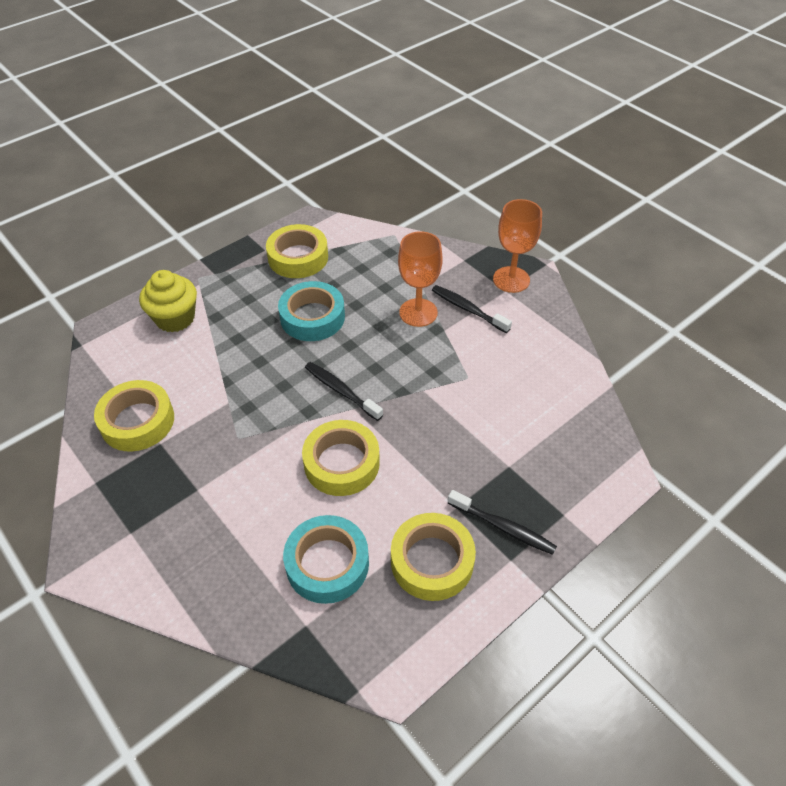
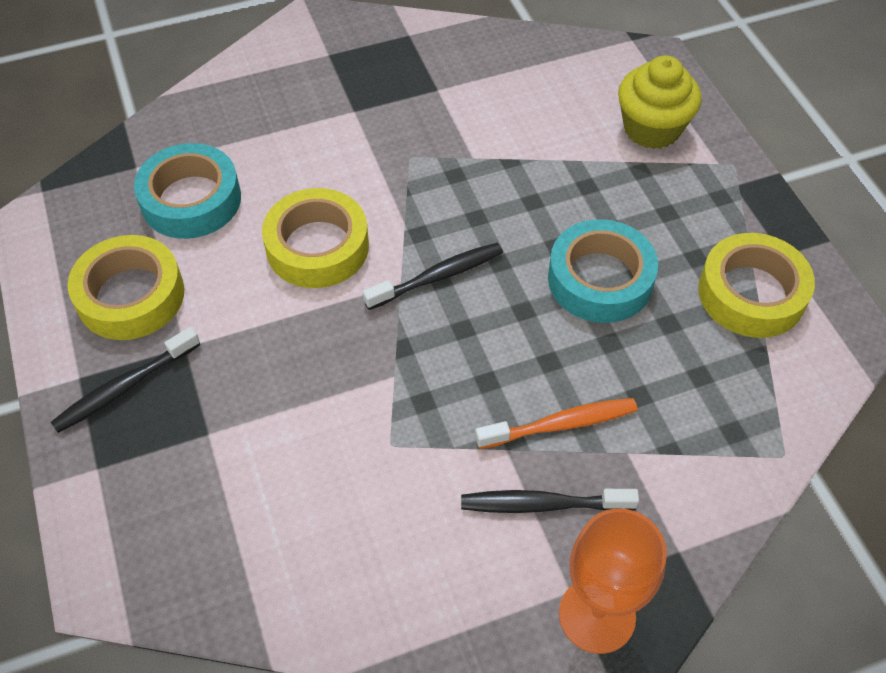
camera: 110 degrees right, 5 degrees up
(137, 421) = (480, 74): yellow tape -> none
(418, 312) = (561, 424): orange goblet -> orange toothbrush
(468, 309) = (542, 504): black toothbrush -> black toothbrush turned 150 degrees counterclockwise

